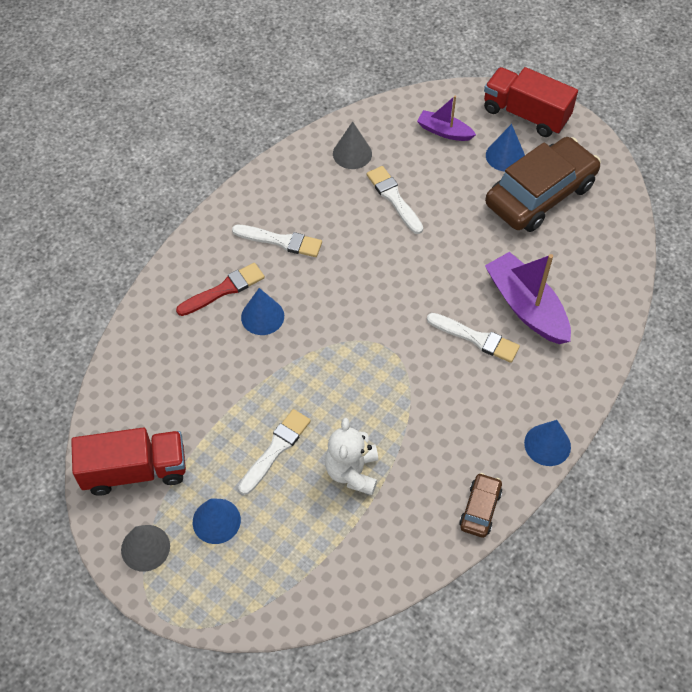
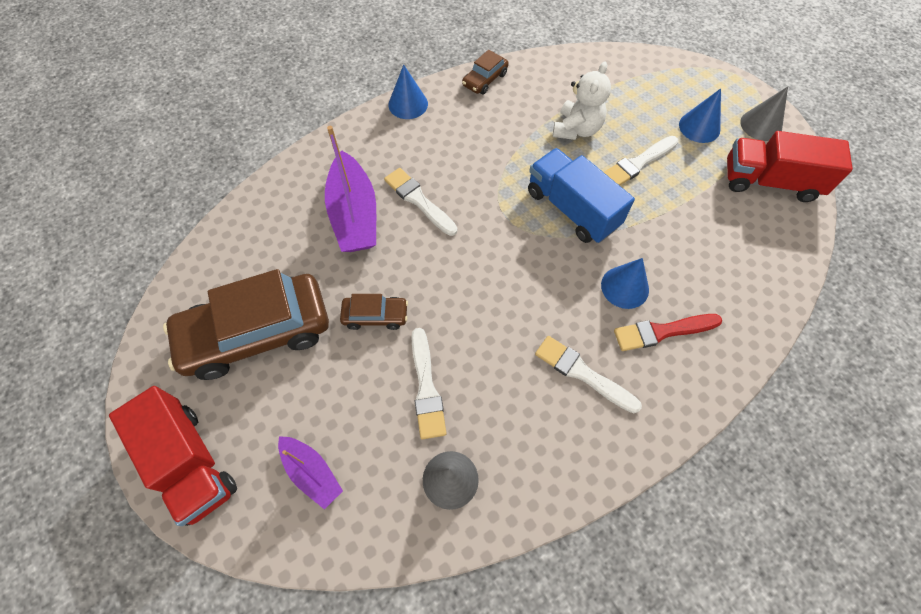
camera: 160 degrees left, 5 degrees up
(329, 375) = (572, 209): none -> blue truck
(458, 233) = (375, 316): none -> brown car
(505, 156) = (260, 403): blue cone -> none

